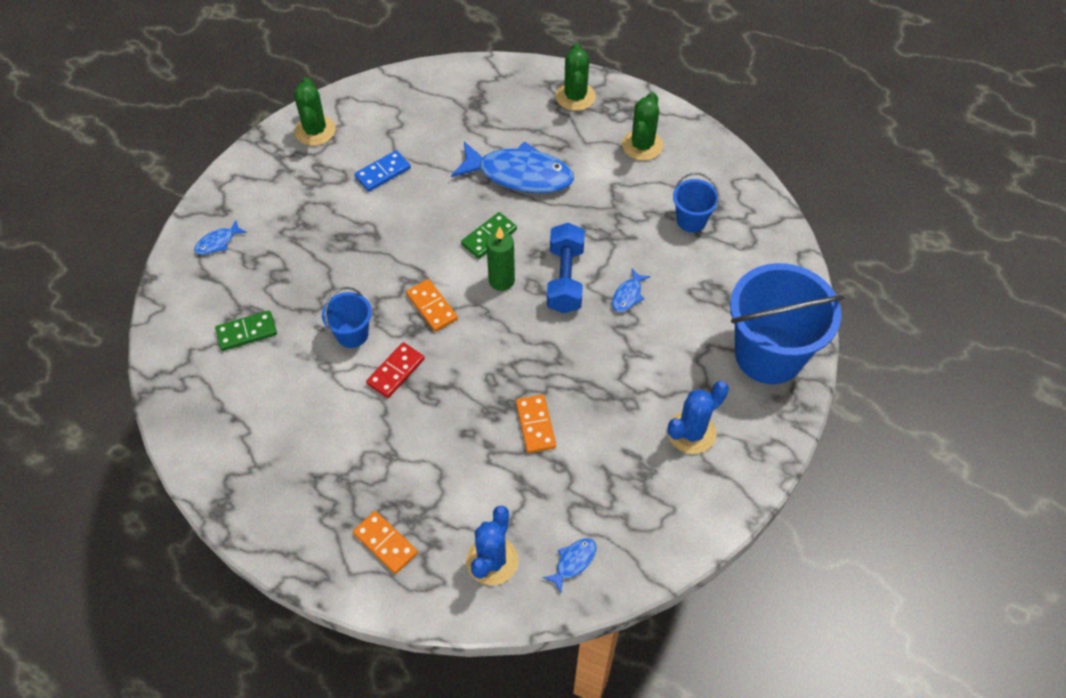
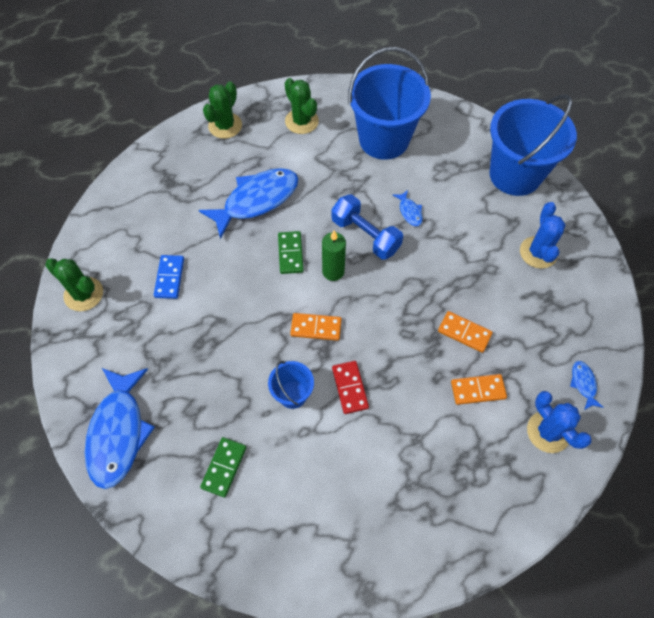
camera: 50 degrees left, 5 degrees up
(218, 242) = (118, 432): blue fish -> blue fish, size x2.34
(385, 543) = (485, 491): orange domino -> orange domino (478, 390)
(575, 96) = (225, 126): green cactus -> green cactus turned 75 degrees clockwise
(691, 220) = (384, 140): blue bucket -> blue bucket, size x2.11

